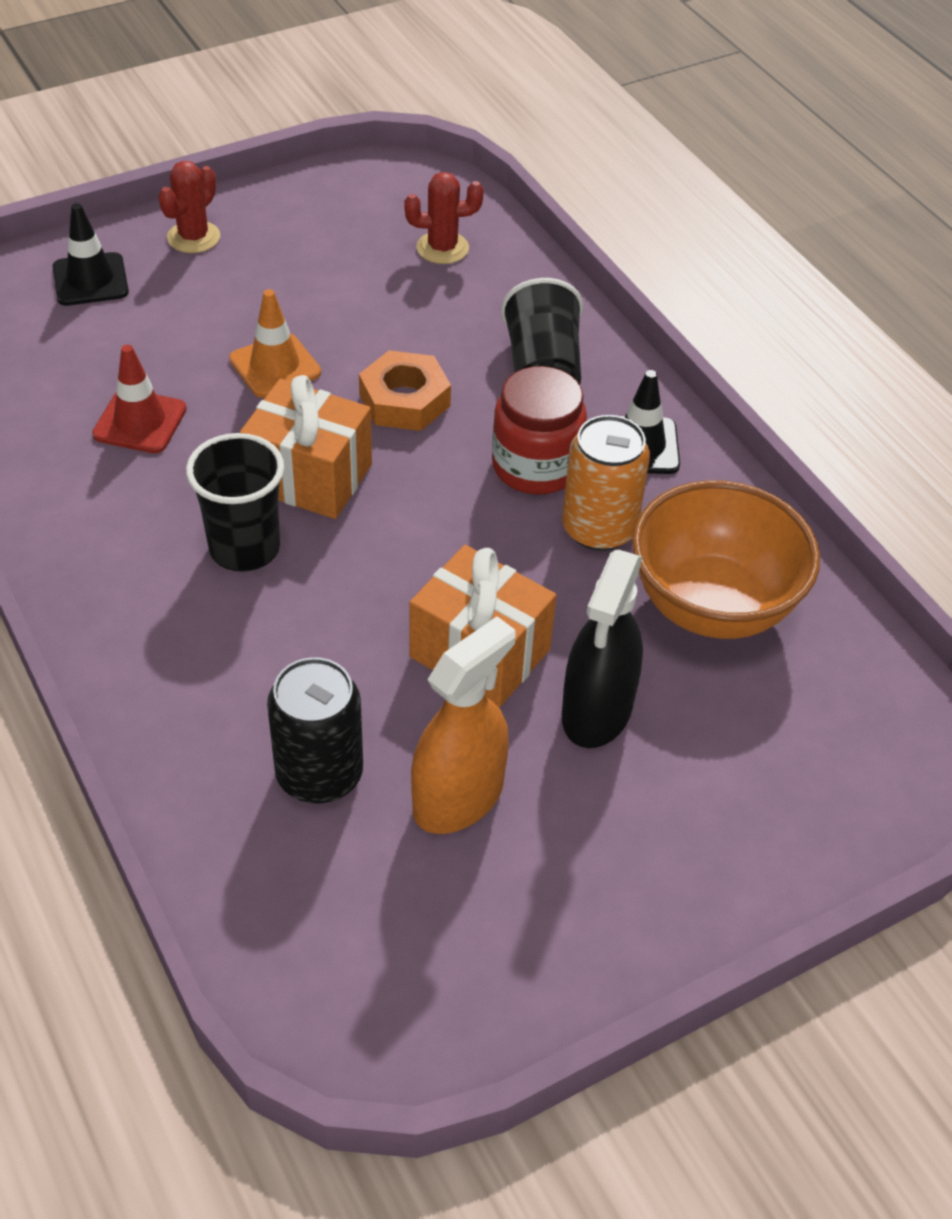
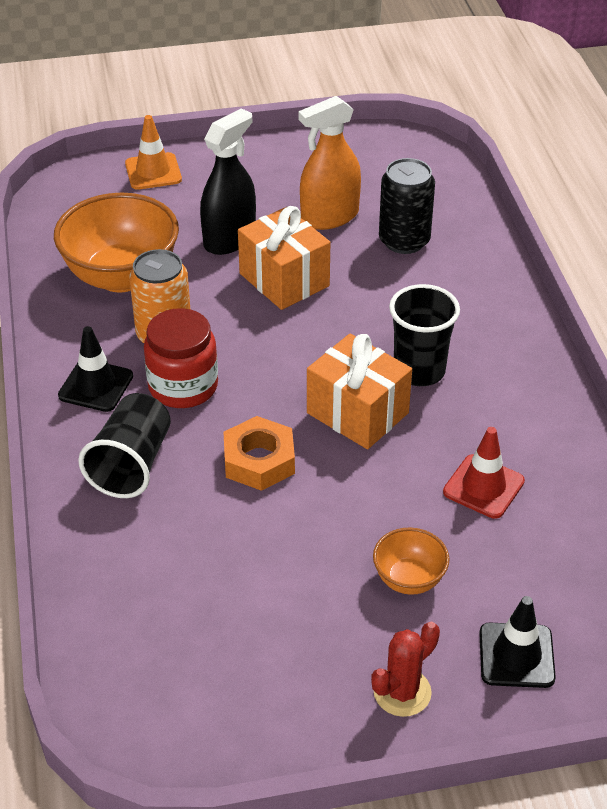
camera: 160 degrees left, 5 degrees down
(206, 320) = (409, 579): none -> orange bowl
(275, 366) = (358, 516): orange traffic cone -> orange traffic cone (153, 172)
(442, 248) = (151, 619): red cactus -> none

